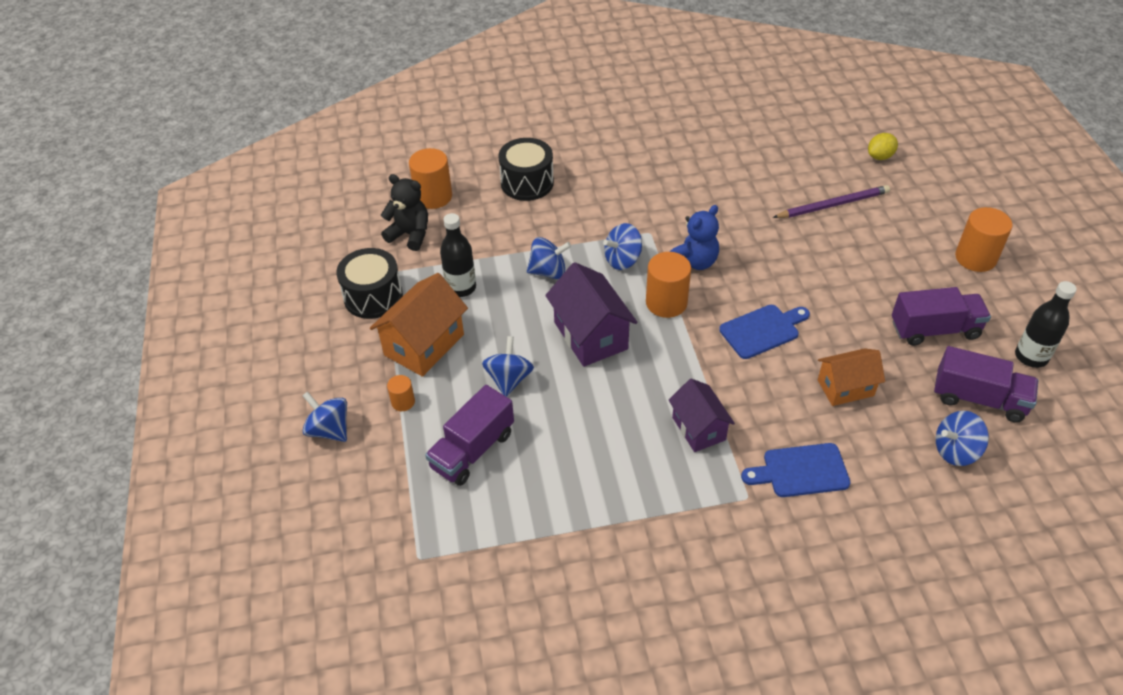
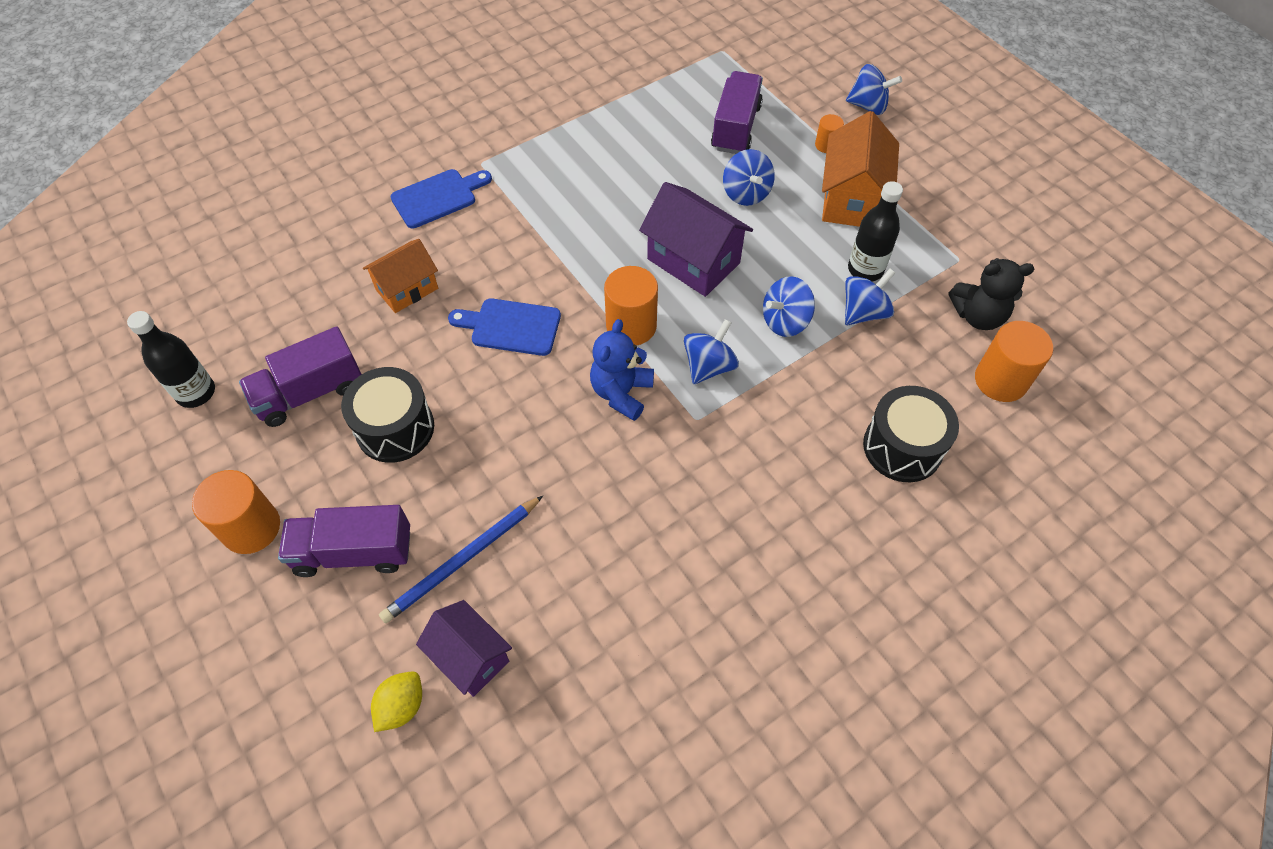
camera: 155 degrees right, 10 degrees up
(373, 297) = (946, 230): black drum -> black drum (395, 428)
(698, 428) = (544, 205): purple house -> purple house (470, 657)
(762, 330) = (511, 327): blue cutting board -> blue cutting board turned 60 degrees clockwise
(833, 205) = (462, 561): purple pencil -> blue pencil
(955, 451) = (290, 259): blue spinning top -> blue spinning top (863, 312)
(979, 399) = (262, 321): purple truck -> purple truck (354, 552)

